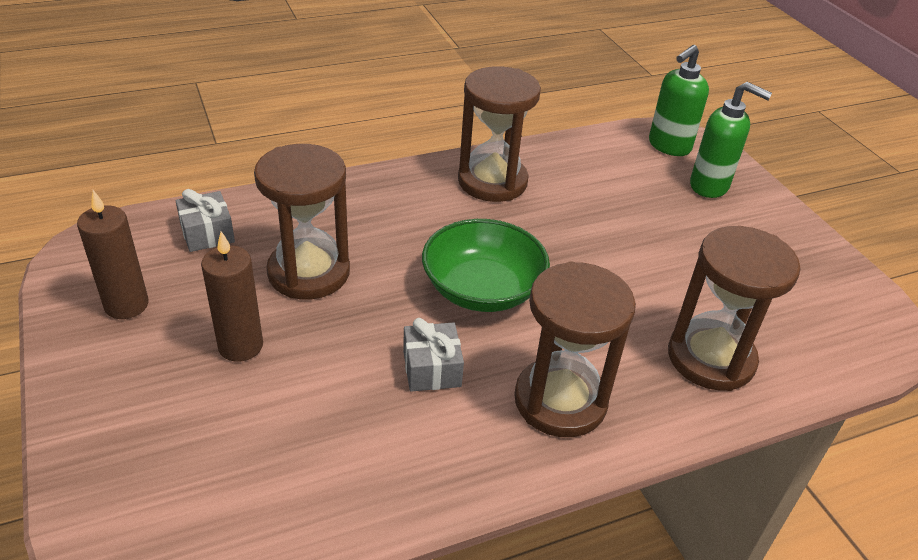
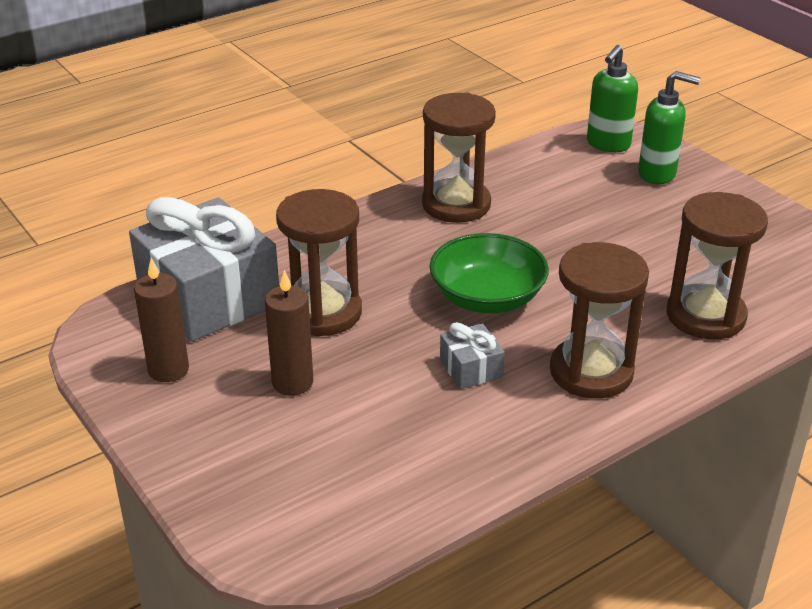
camera: 10 degrees left, 5 degrees down
(207, 233) = (209, 297): grey gift -> grey gift, size x2.34

